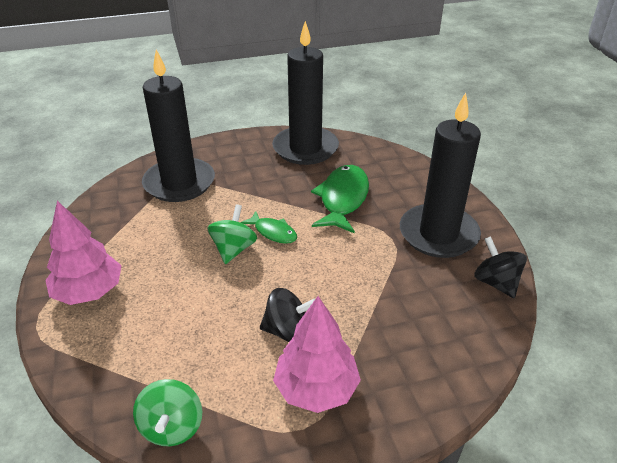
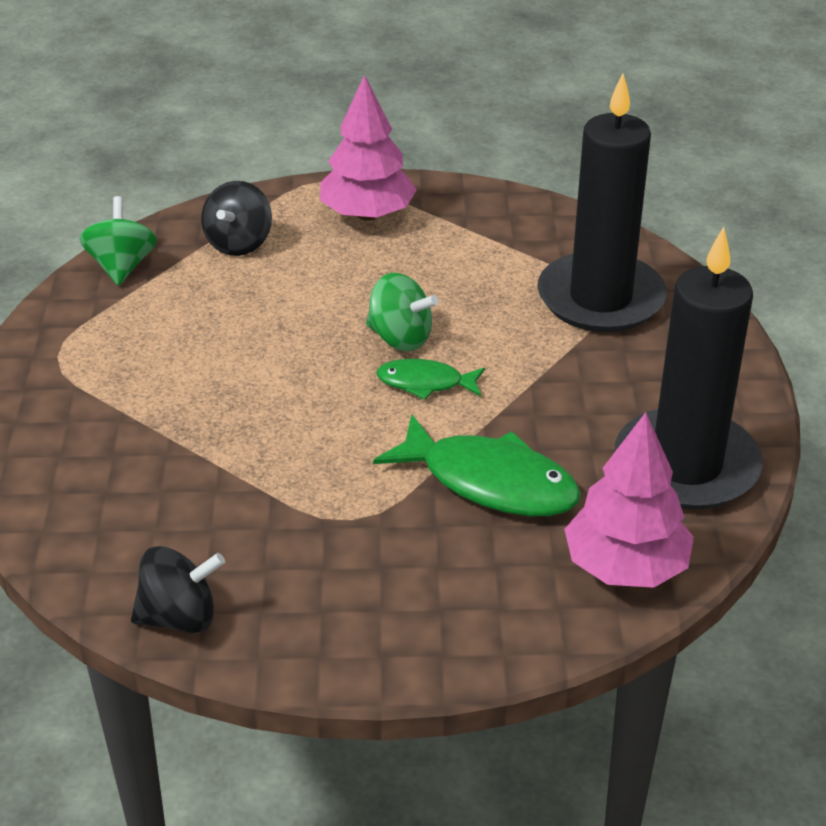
camera: 105 degrees right, 0 degrees up
(172, 427) = (122, 266): green spinning top -> green spinning top turned 75 degrees clockwise
(273, 232) = (425, 383): green fish -> green fish turned 45 degrees clockwise
(287, 331) = (208, 366): black spinning top -> black spinning top (239, 243)
(316, 388) = (102, 375): pink tree -> pink tree (625, 567)
(438, 234) = (336, 584): black candle -> none

